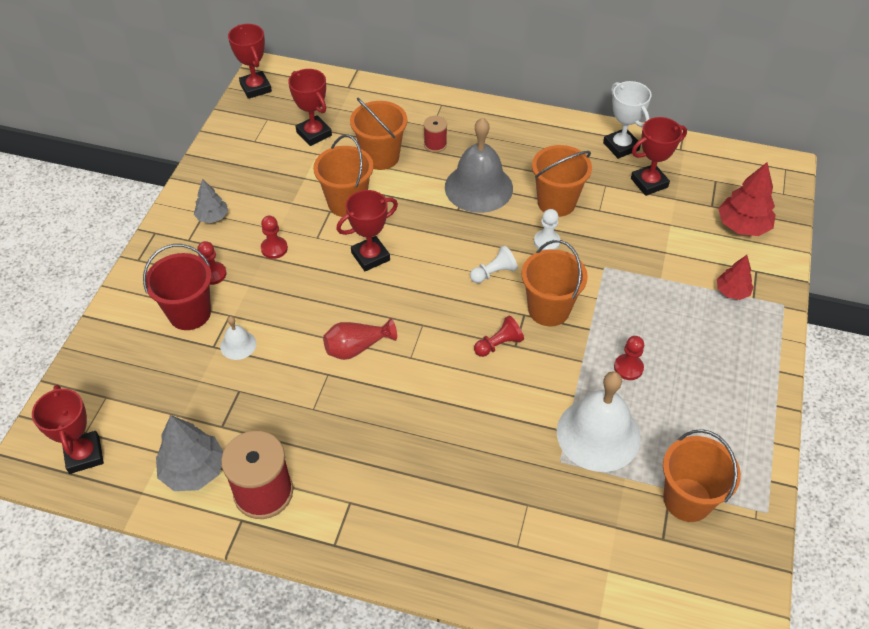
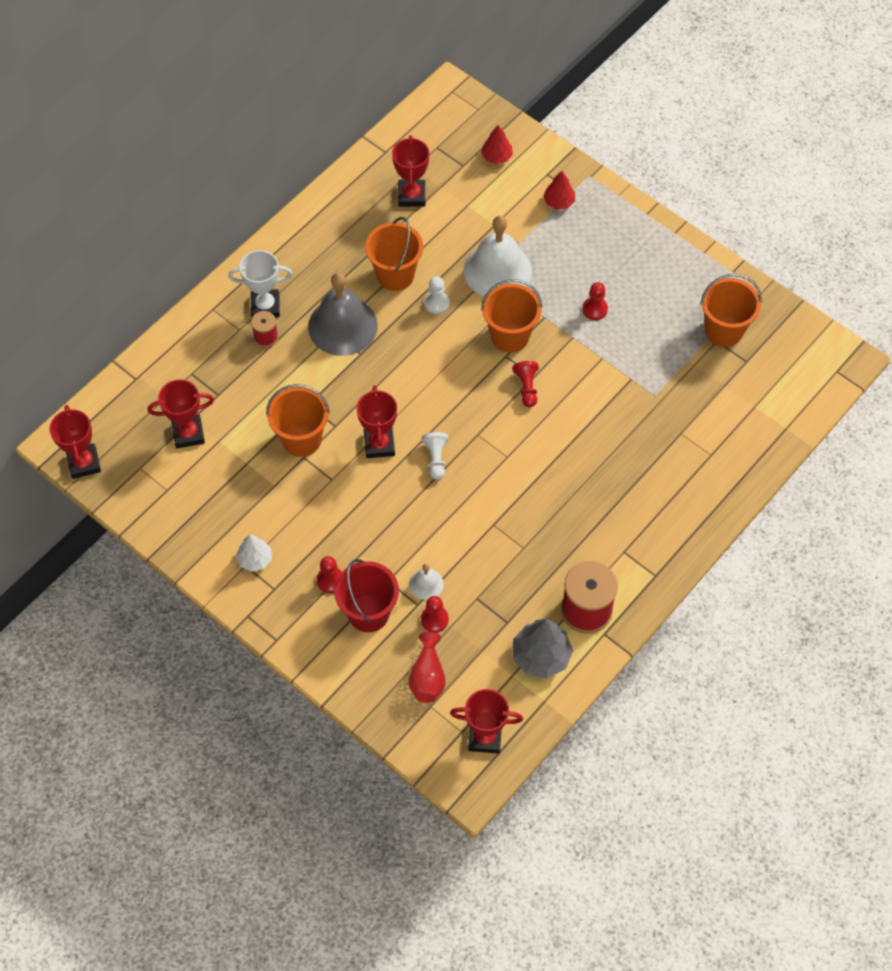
camera: 65 degrees left, 10 degrees up
(212, 217) = (255, 559): grey tree -> white tree
(255, 88) = (84, 463): red trophy -> red trophy turned 75 degrees clockwise
(274, 248) = (326, 519): red pawn -> red pawn (434, 619)
(356, 348) = (476, 493): red vase -> red vase (427, 677)
(380, 157) = (256, 388): orange bucket -> none
(493, 273) = (449, 358): white pawn -> white pawn (436, 459)
(598, 434) = (644, 359): white bell -> white bell (497, 270)
(621, 146) = (356, 193): white trophy -> white trophy (265, 306)
(742, 226) = (496, 157): red tree -> red tree, size x0.61

